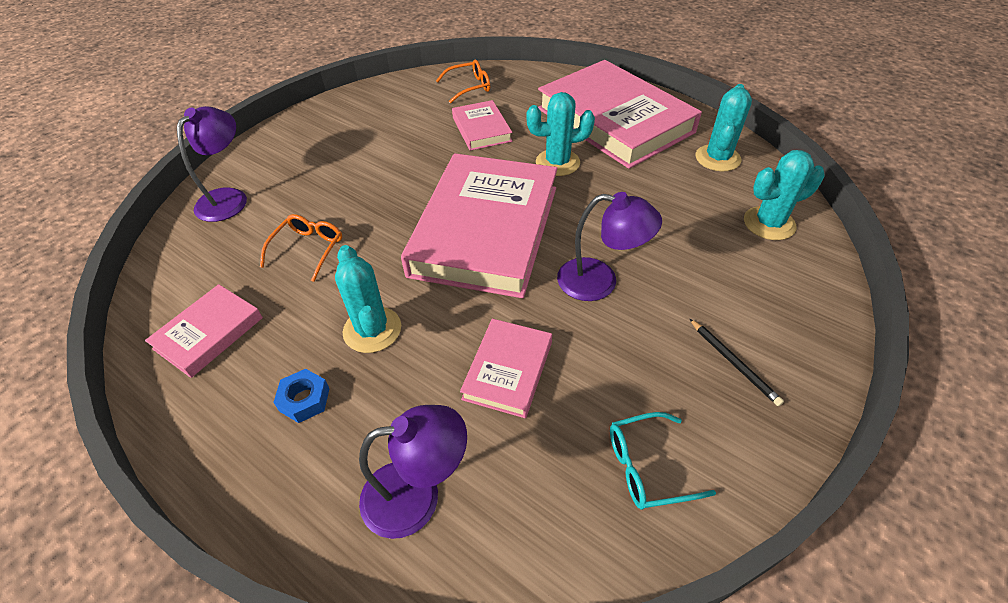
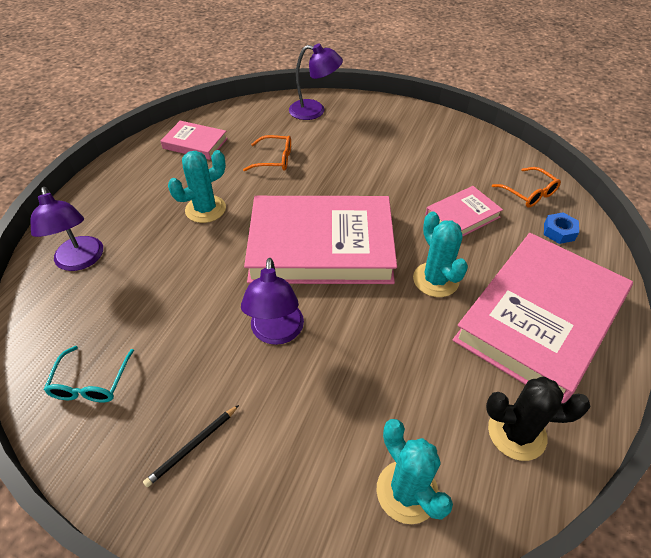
camera: 75 degrees right, 0 degrees up
(304, 399) = (148, 195): blue nut -> blue nut (559, 232)
(508, 370) = (175, 286): pink book -> none
(647, 467) = (91, 383): turquoise glasses -> turquoise glasses turned 150 degrees counterclockwise
(717, 158) = (516, 433): turquoise cactus -> black cactus

